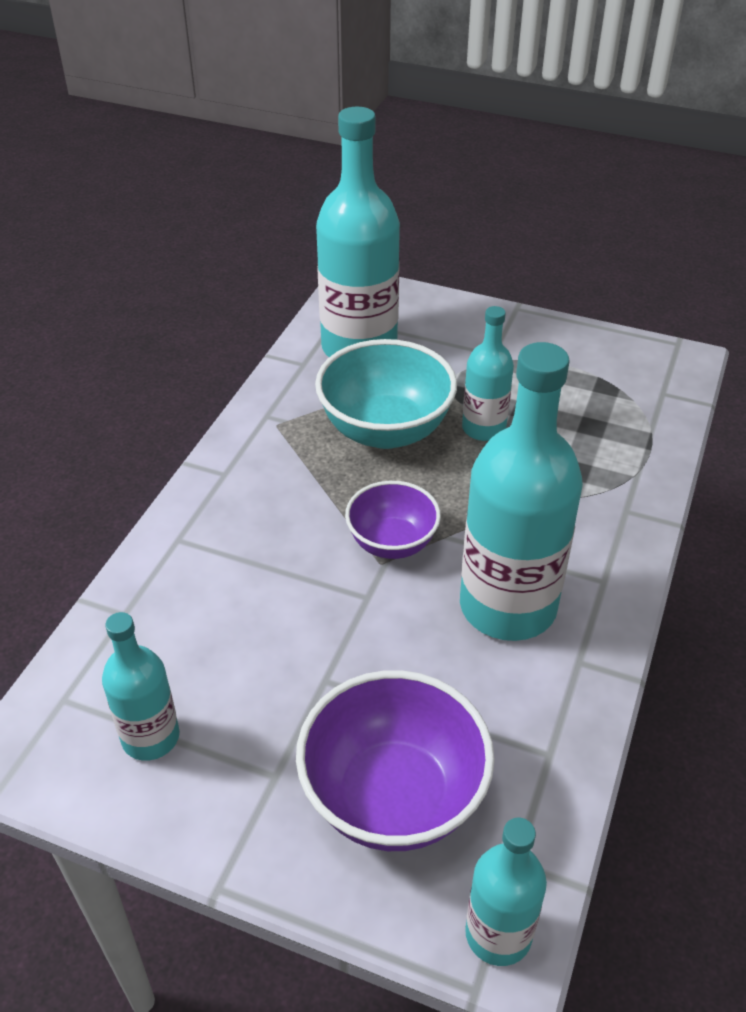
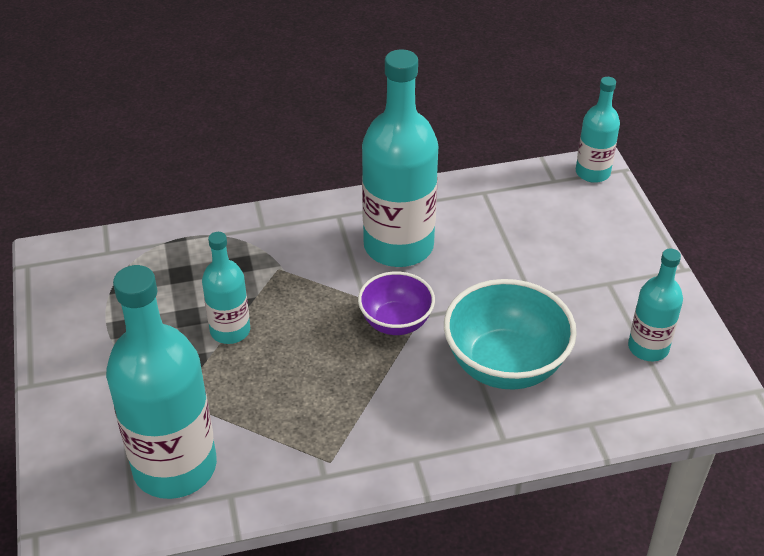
camera: 125 degrees left, 0 degrees up
(385, 430) = (279, 387): turquoise bowl -> turquoise bowl (505, 365)
(393, 797) = (569, 234): purple bowl -> none

